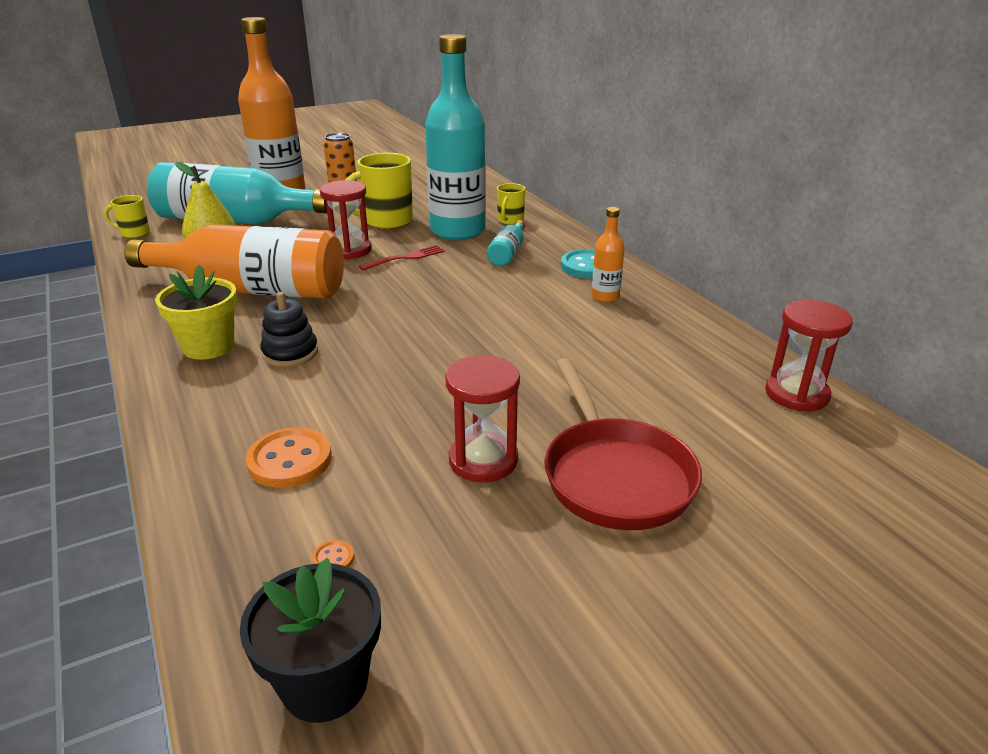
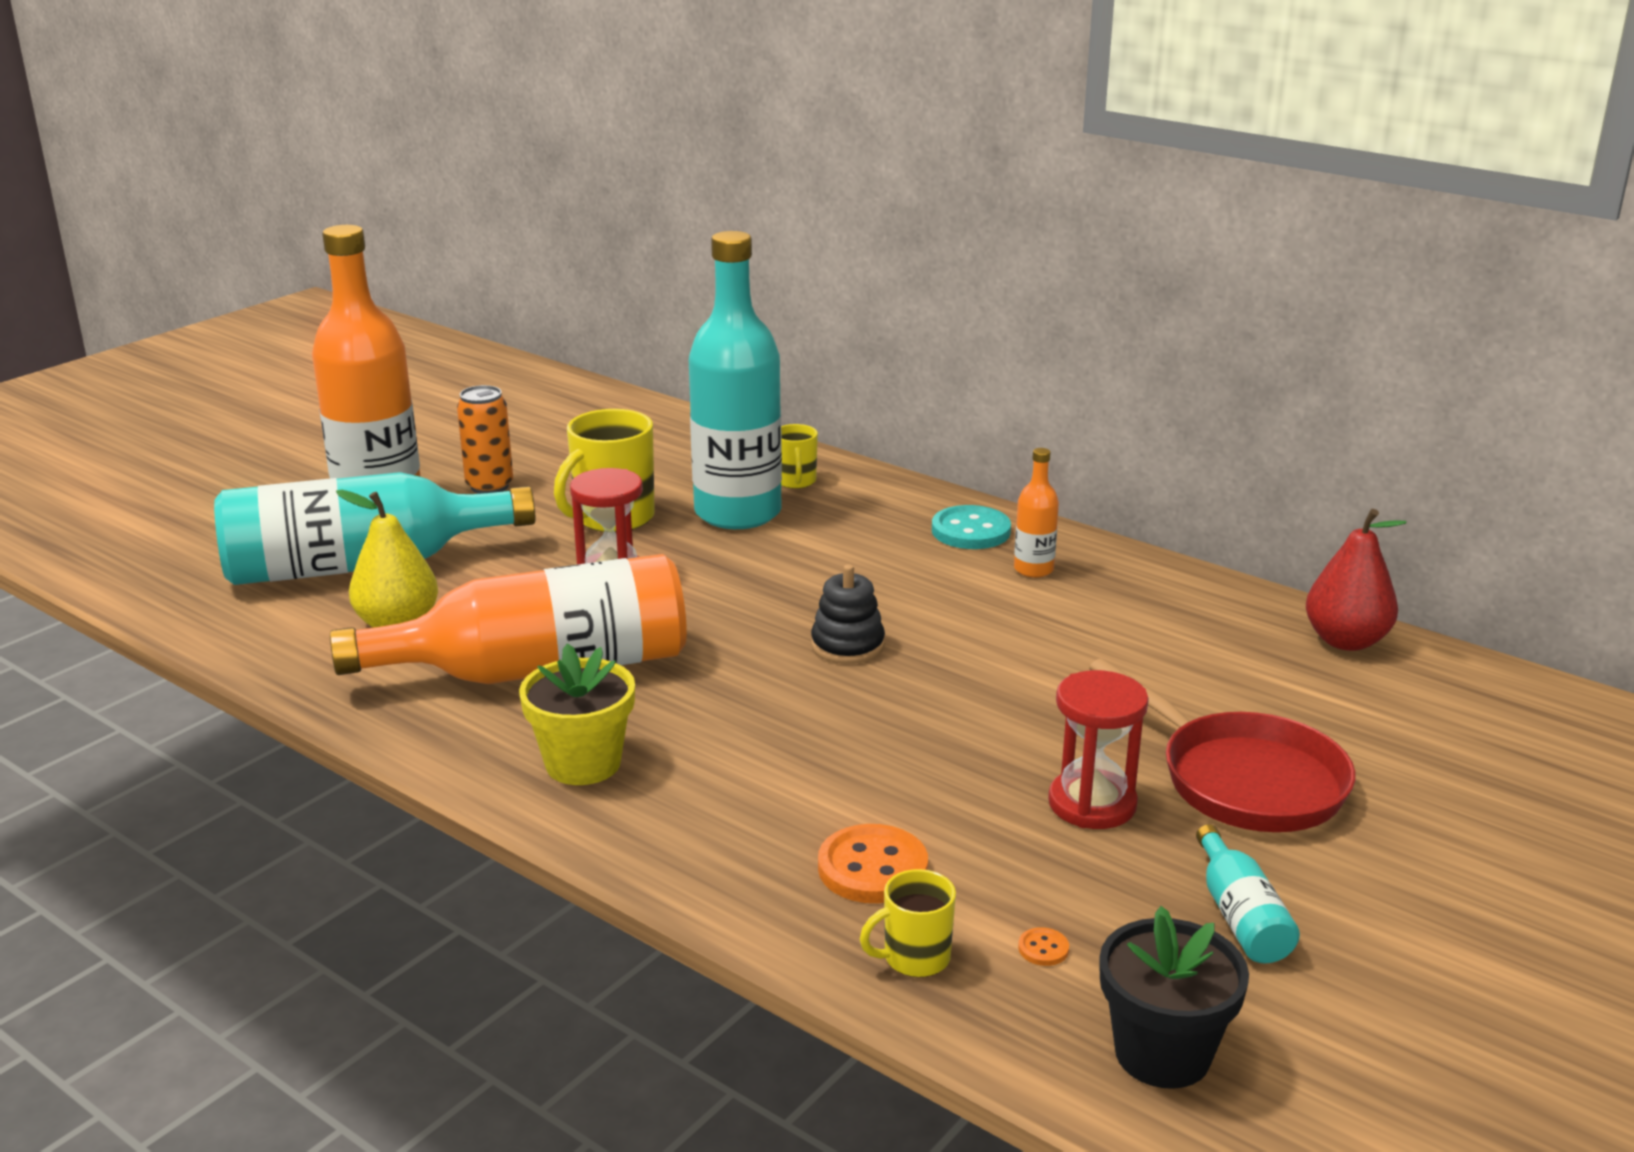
camera: 25 degrees left, 5 degrees down
(134, 233) = (212, 623): yellow mug -> yellow mug (914, 958)
(290, 353) = (710, 742): black stacking toy -> black stacking toy (847, 645)
(406, 258) = (710, 571): red fork -> none
(508, 253) = (845, 533): turquoise bottle -> turquoise bottle (1240, 916)
(796, 394) = (1345, 641): red hourglass -> red pear

